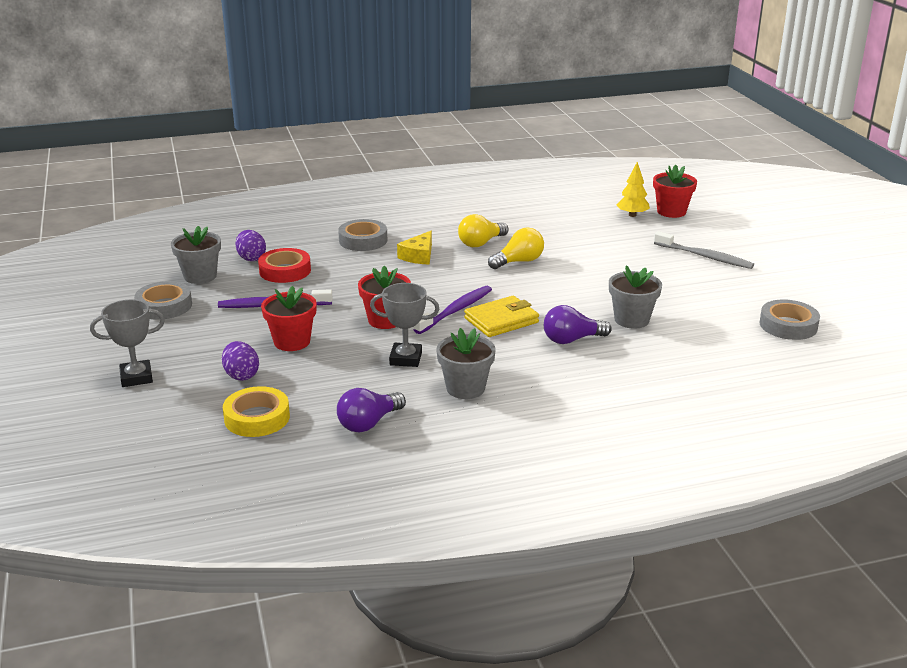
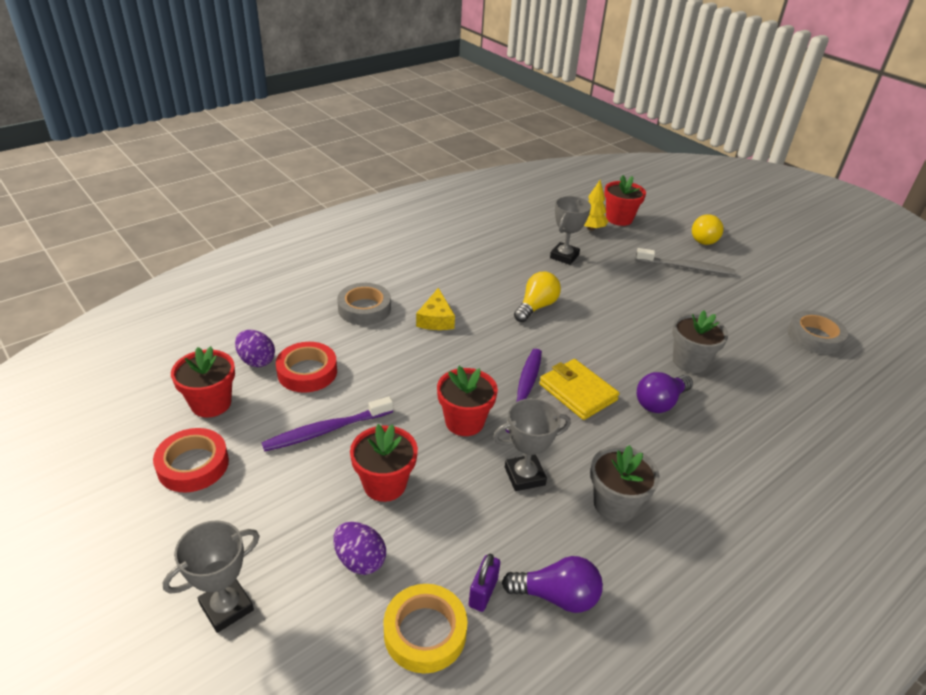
camera: 25 degrees left, 10 degrees up
(164, 306) = (193, 465): grey tape -> red tape
(200, 276) = (211, 403): grey flower pot -> red flower pot
(315, 409) = (483, 592): none -> purple padlock
(369, 423) = (556, 596): purple light bulb -> purple light bulb turned 105 degrees counterclockwise
(481, 243) = (484, 289): yellow light bulb -> yellow light bulb (705, 238)
(501, 320) = (577, 392): yellow wallet -> yellow wallet turned 75 degrees counterclockwise
(582, 231) = (564, 256): none -> grey trophy

